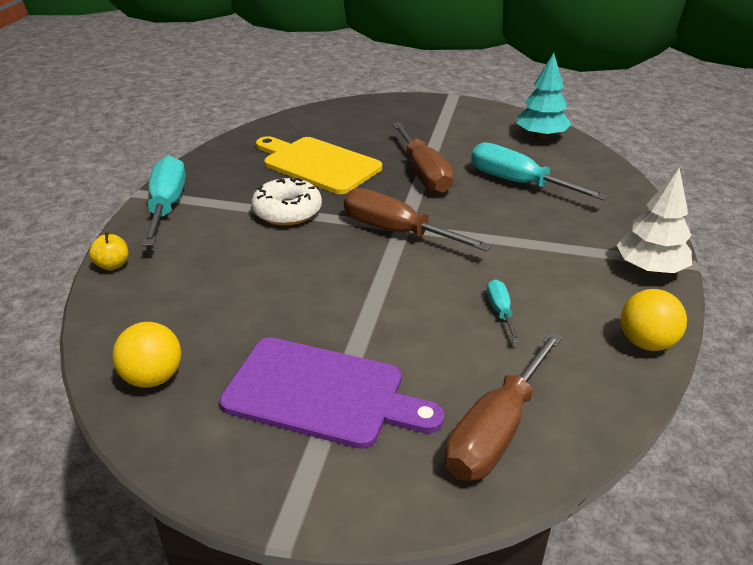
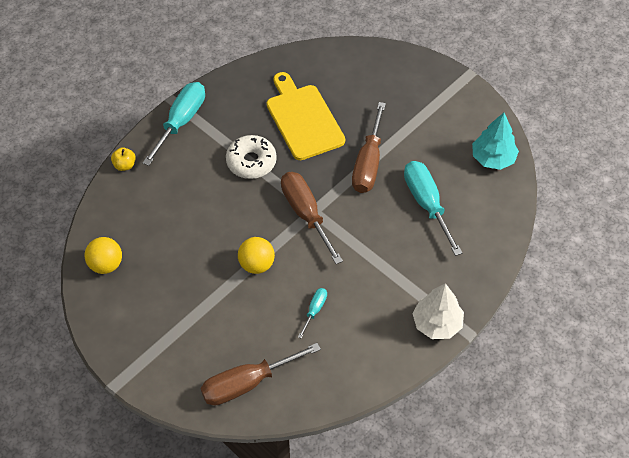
camera: 30 degrees right, 20 degrees up
(322, 393) = (180, 317): purple cutting board -> none
(646, 343) = (376, 374): yellow ball -> yellow ball (256, 264)

